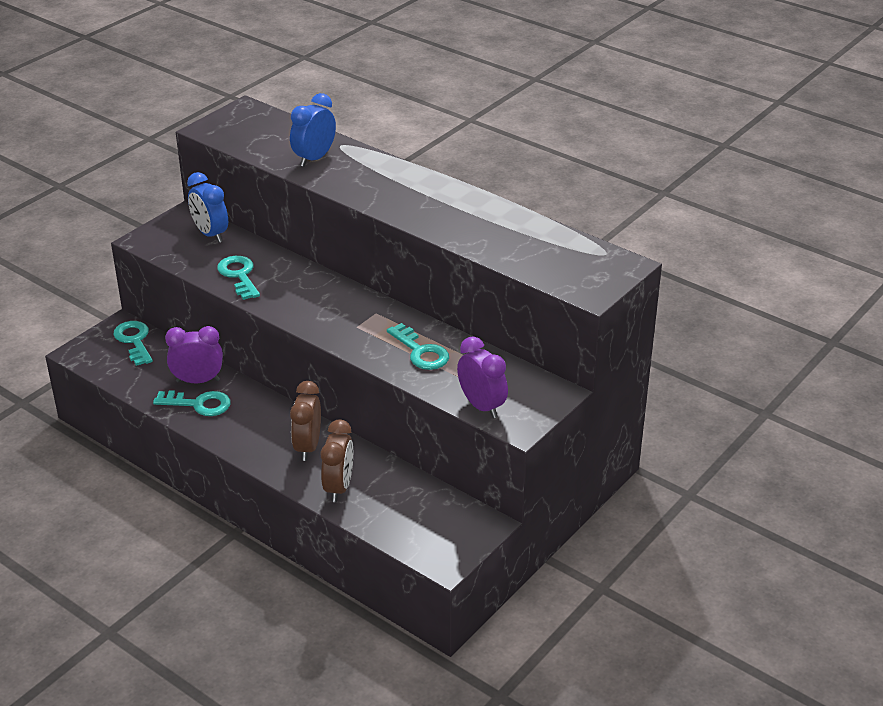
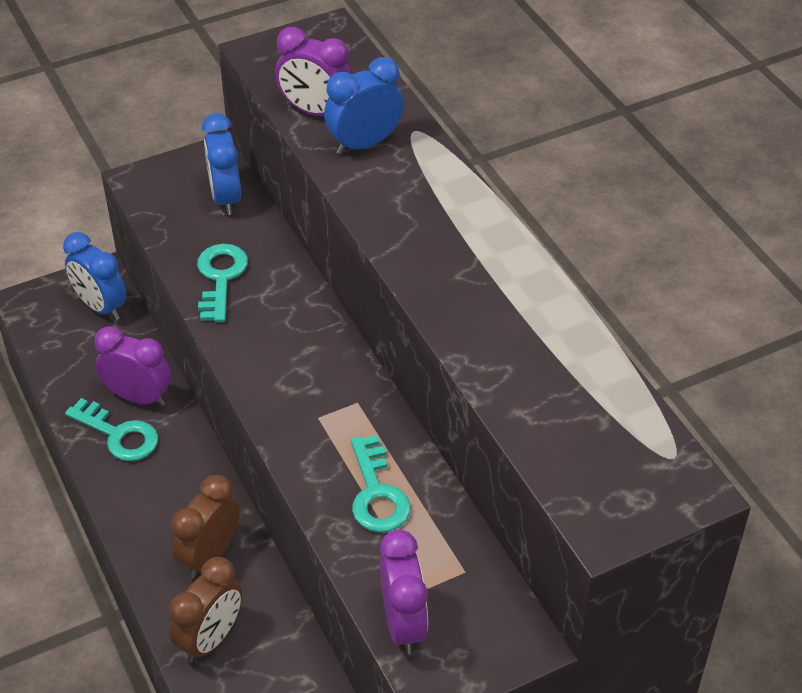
camera: 25 degrees right, 10 degrees up
(134, 340) = (101, 307): turquoise key -> blue clock
(270, 150) = (315, 112): none -> purple clock

